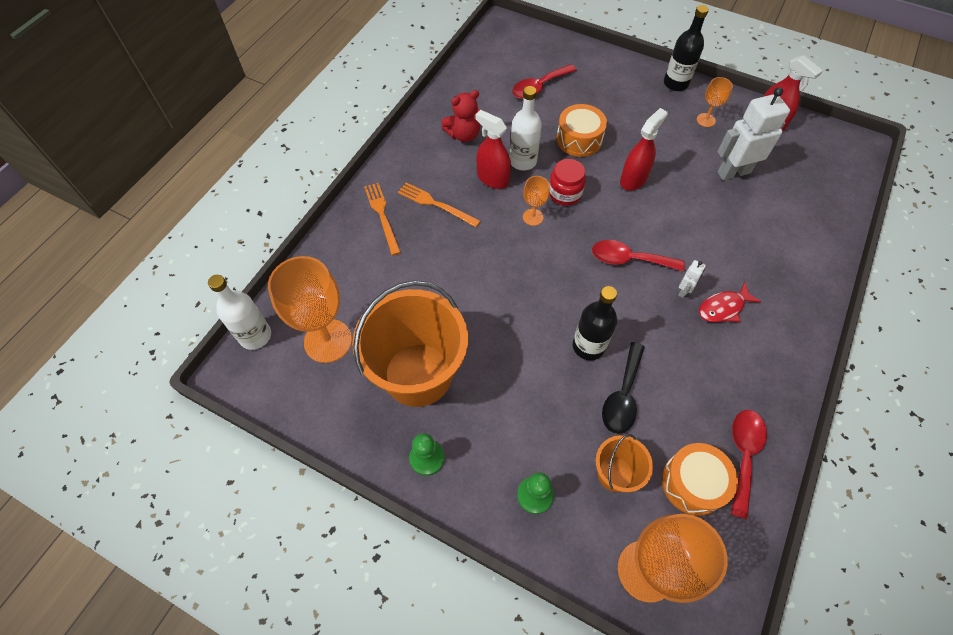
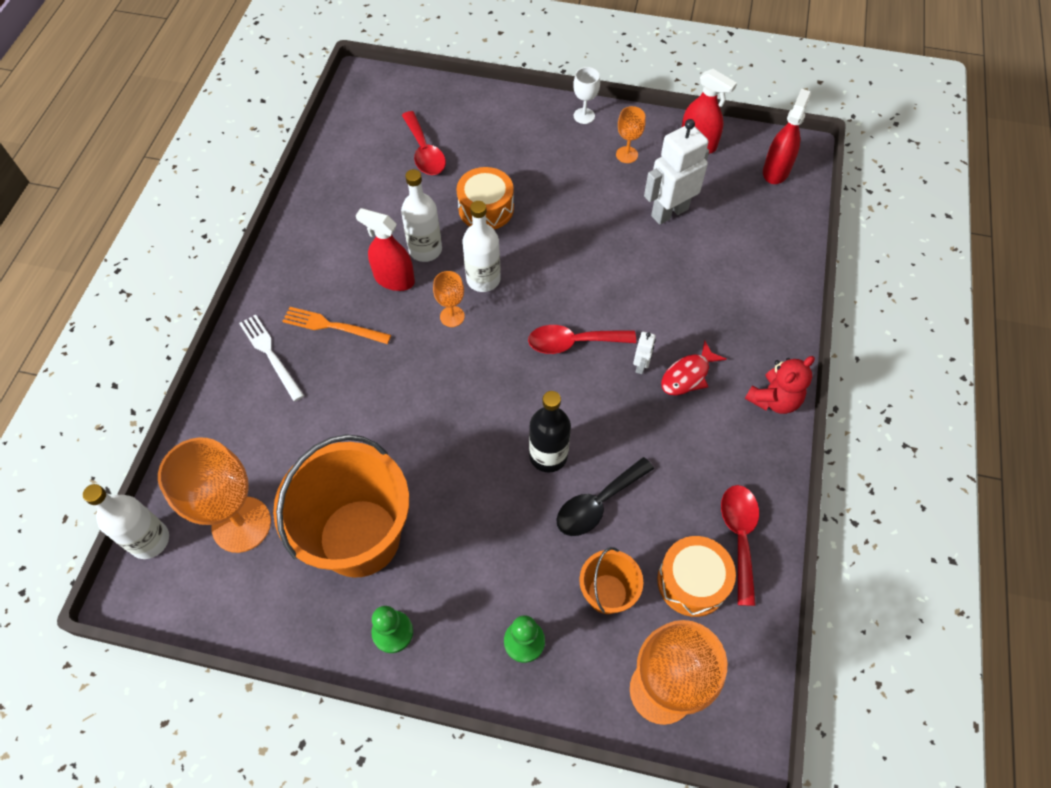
camera: 15 degrees left, 0 degrees up
(382, 215) = (270, 355): orange fork -> white fork
(463, 135) = (346, 231): red teddy bear -> red teddy bear (774, 399)
(539, 87) = (424, 152): red spoon -> red spoon turned 60 degrees counterclockwise
(565, 193) = (483, 279): red jar -> white bottle
(622, 396) = (597, 504): black spoon -> black spoon turned 45 degrees clockwise
(633, 179) = (558, 245): red spray bottle -> red spray bottle (776, 171)
(675, 83) = (584, 116): black bottle -> white goblet

